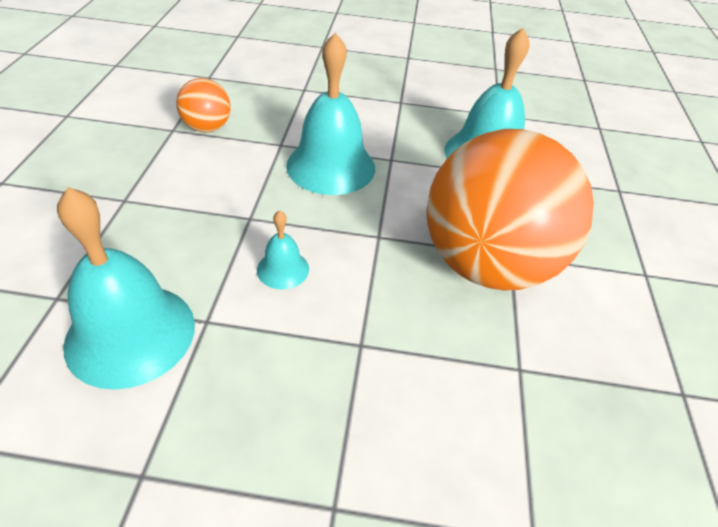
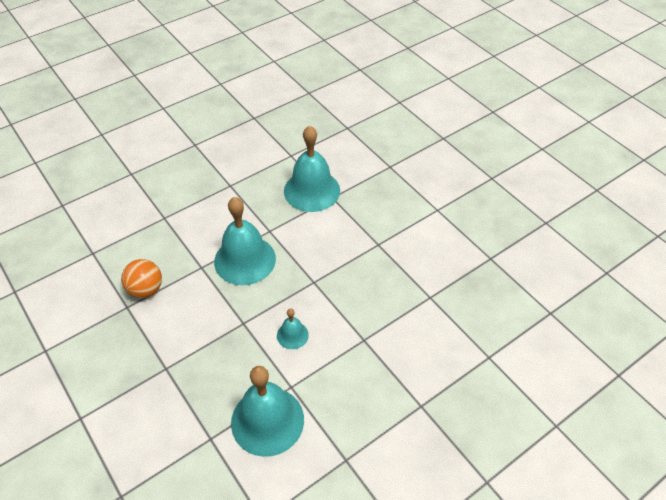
camera: 40 degrees left, 5 degrees up
(487, 265) = (374, 257): orange ball -> none

